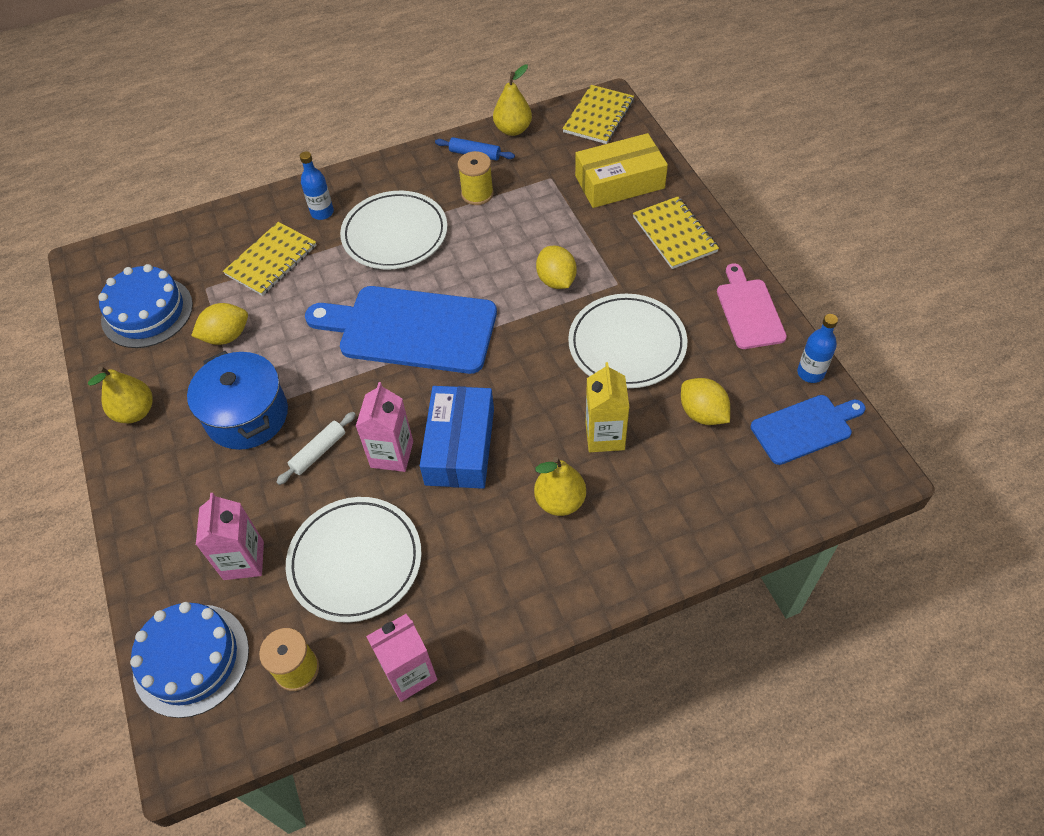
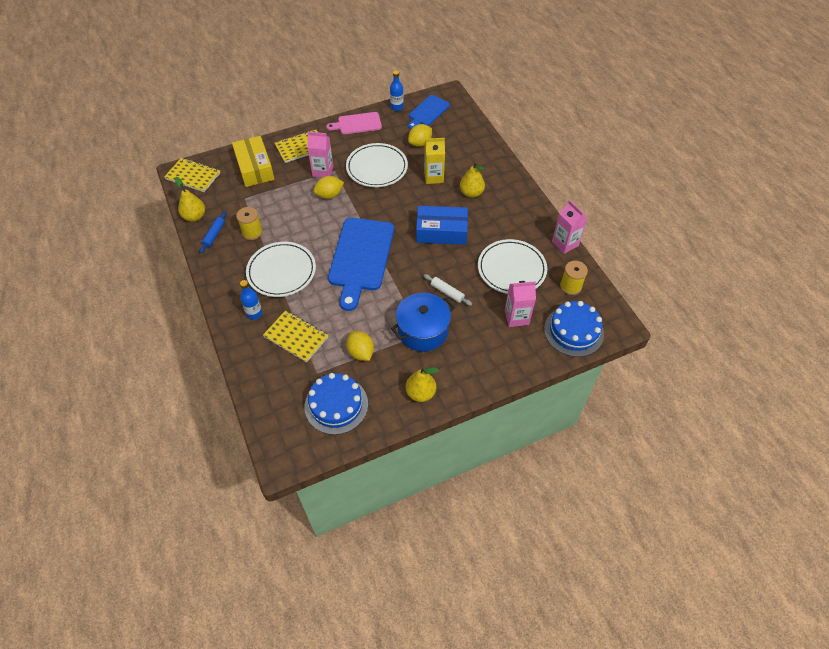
camera: 95 degrees left, 0 degrees up
(392, 454) = (447, 259): pink carton -> pink carton (323, 171)
(804, 428) = (428, 112): blue cutting board -> blue cutting board turned 120 degrees counterclockwise

